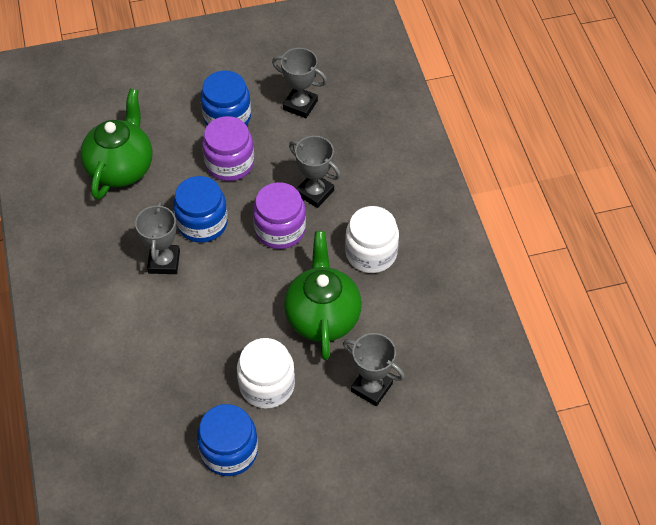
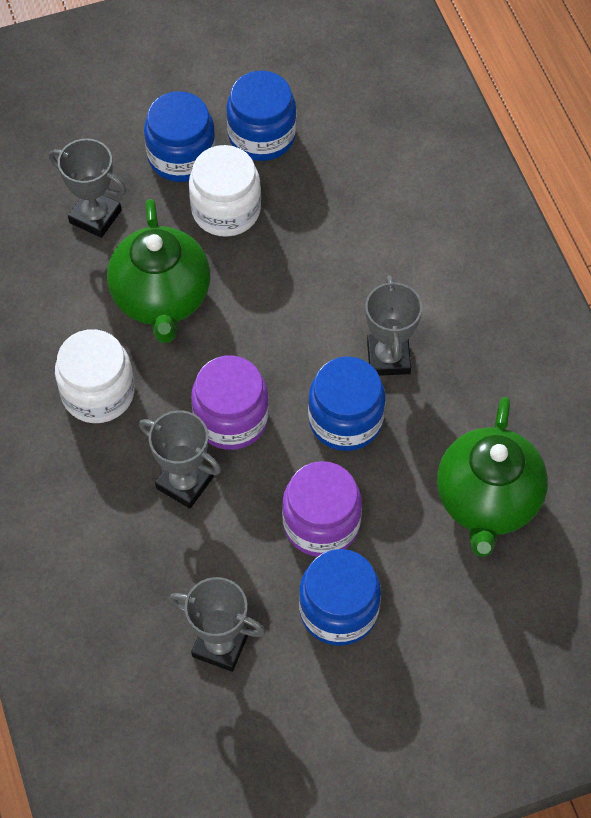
camera: 175 degrees right, 5 degrees up
(298, 436) = (181, 156): none -> blue jar

